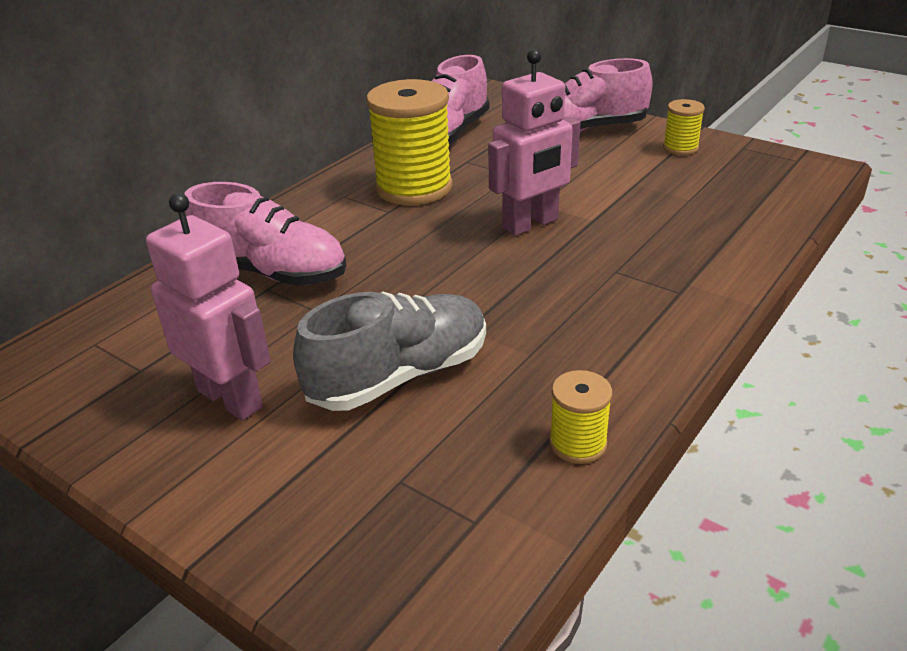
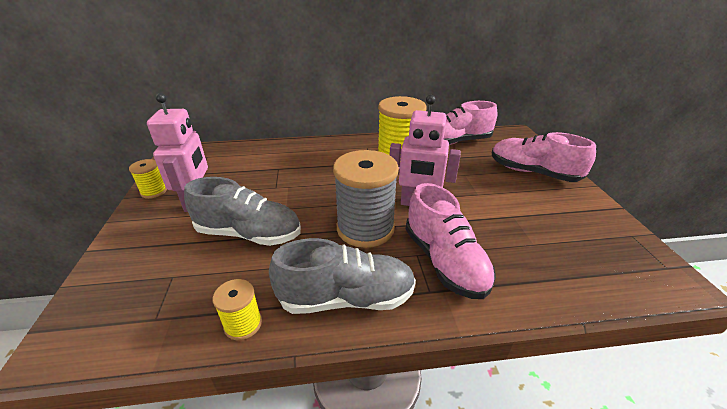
camera: 45 degrees right, 0 degrees up
(272, 272) = (290, 163): pink shoe -> pink shoe (444, 261)
(523, 281) = (365, 228): none -> grey spool
(626, 349) = (346, 298): none -> grey shoe
(680, 148) = (581, 212): yellow spool -> yellow spool (154, 192)

